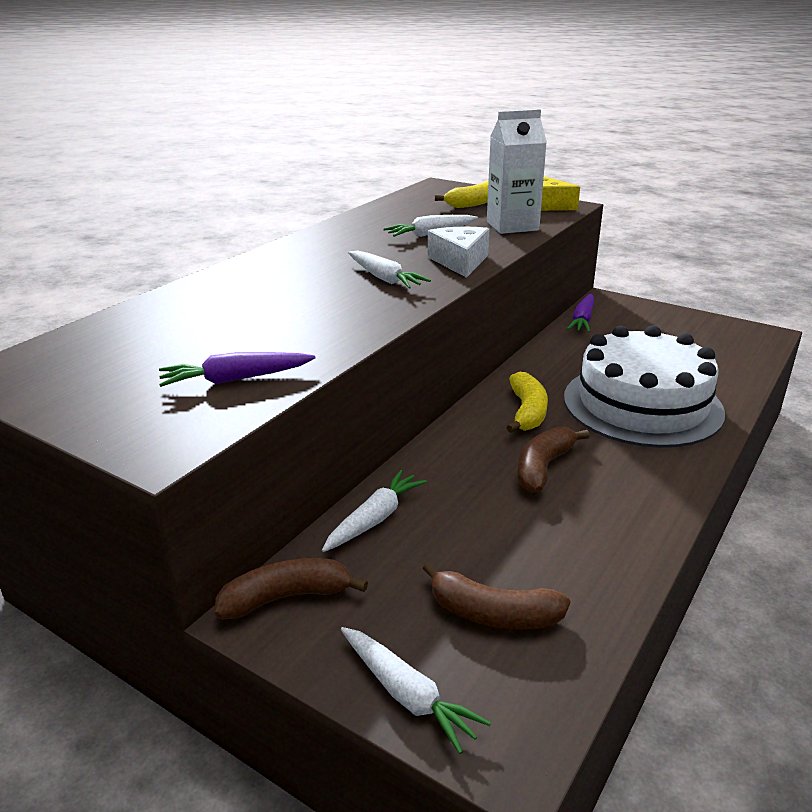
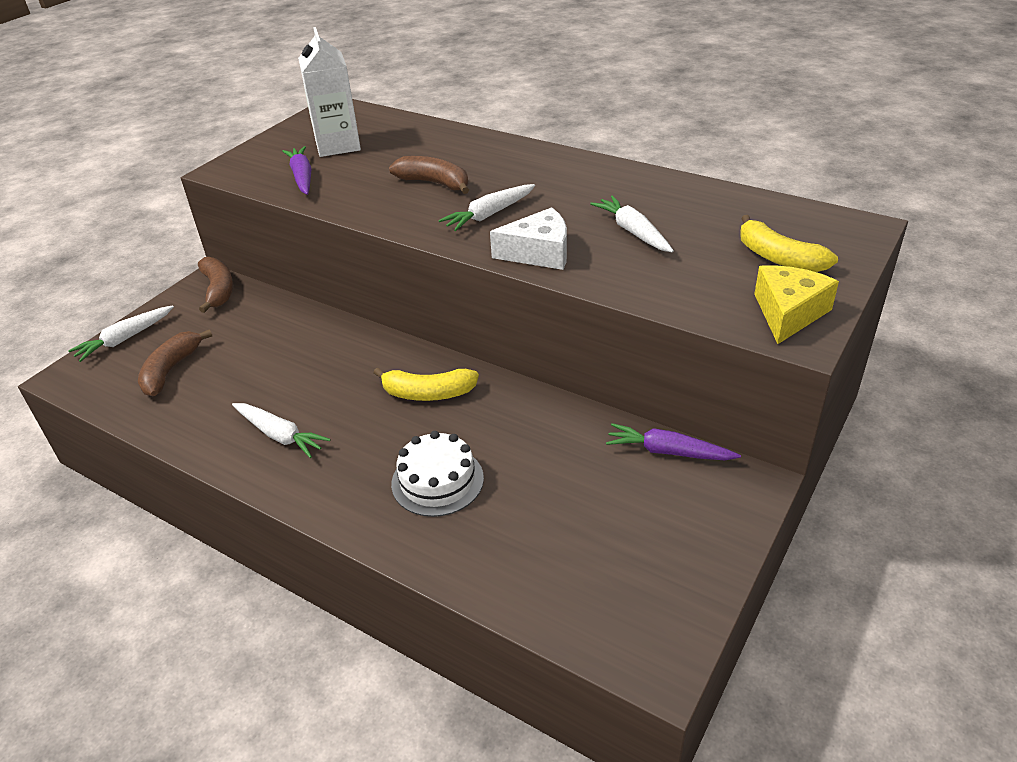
camera: 90 degrees right, 10 degrees up
(375, 519) = (284, 316): white carrot -> white carrot (280, 435)
(512, 226) = (679, 286): white carton -> white carton (337, 145)
(543, 467) = (331, 400): brown banana -> brown banana (434, 183)
(642, 404) = (437, 481): white cake -> white cake, size x0.52

